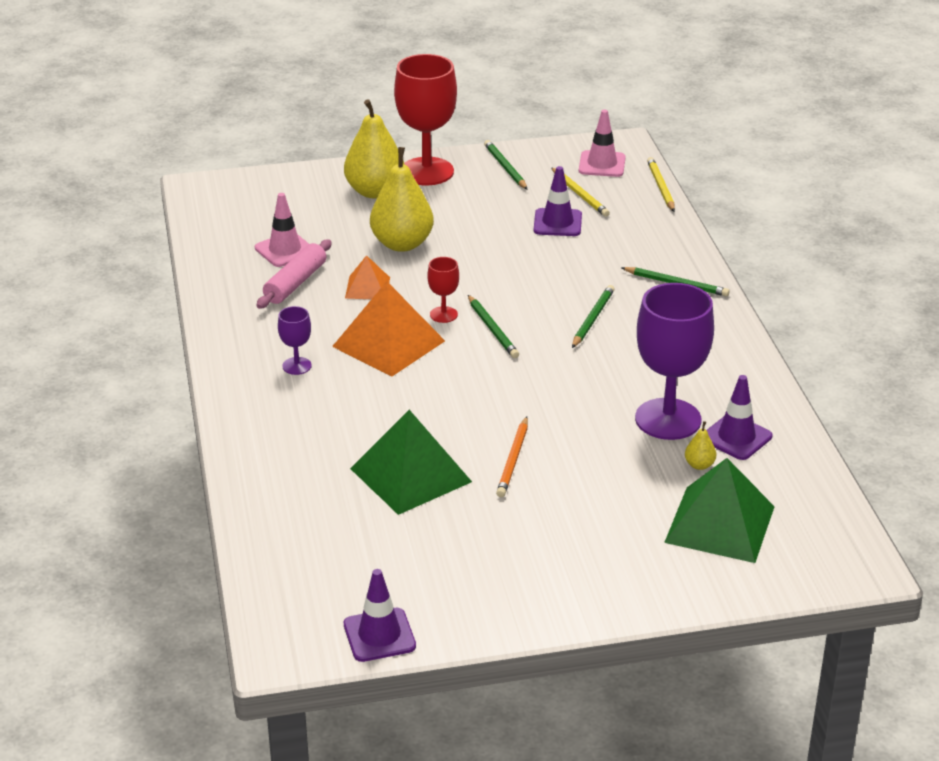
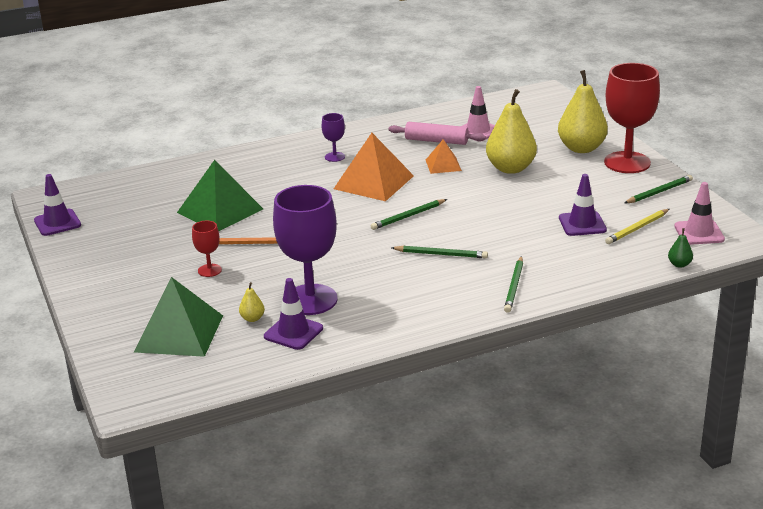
camera: 80 degrees right, 5 degrees down
(443, 314) = (420, 196): red goblet -> red goblet (209, 270)
(661, 187) = (679, 264): yellow pencil -> green pear

